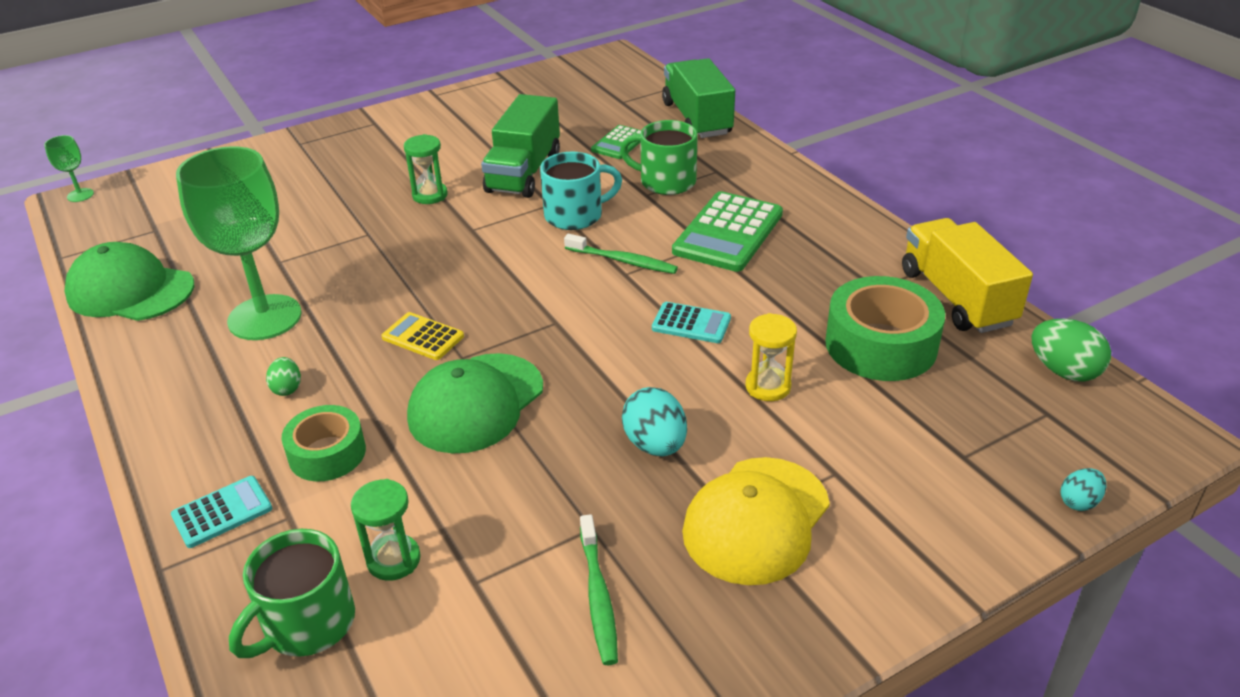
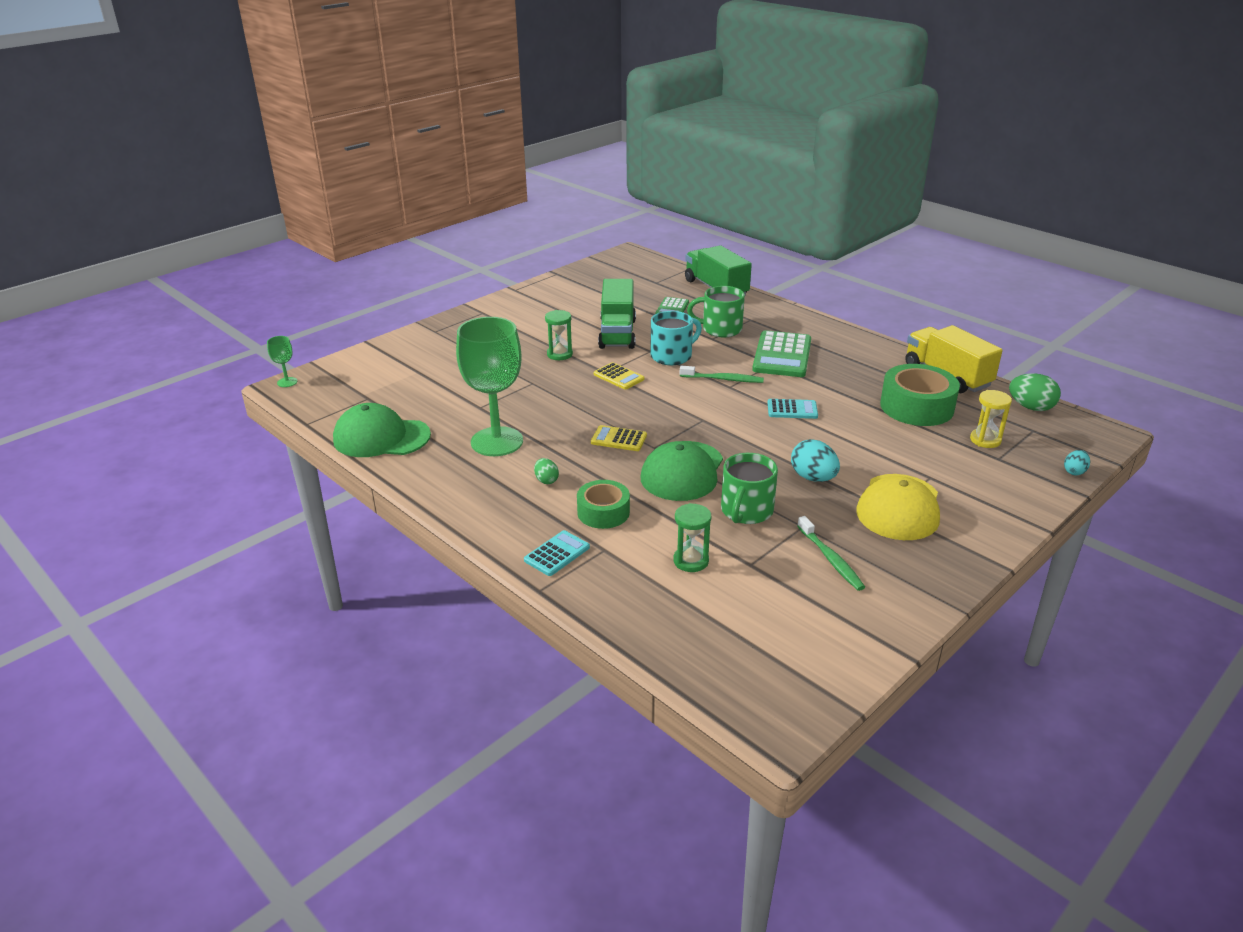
camera: 15 degrees left, 5 degrees down
(307, 624) = (660, 601): green mug -> green mug (746, 511)
(484, 239) = (618, 377): none -> yellow calculator
(768, 386) = (862, 438): yellow hourglass -> yellow hourglass (985, 440)

